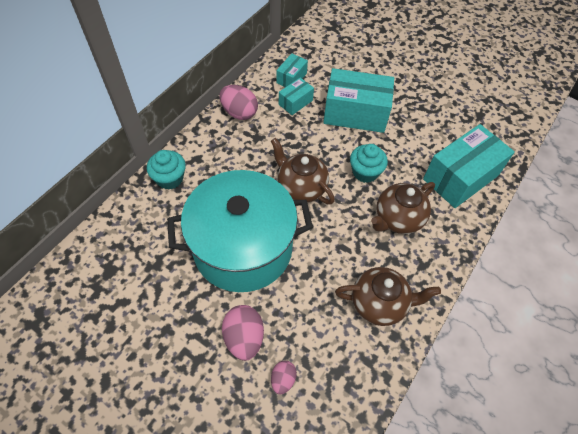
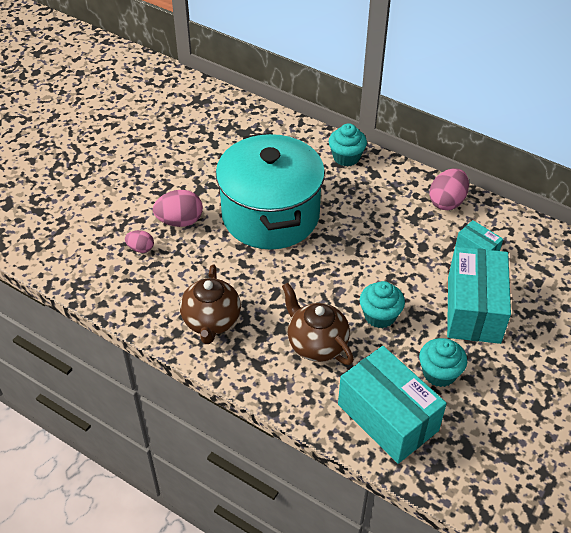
camera: 90 degrees right, 10 degrees down
(291, 78) = (518, 245): turquoise box -> none
(301, 187) = (349, 257): brown teapot -> none
(417, 142) = (439, 373): none -> turquoise cupcake

